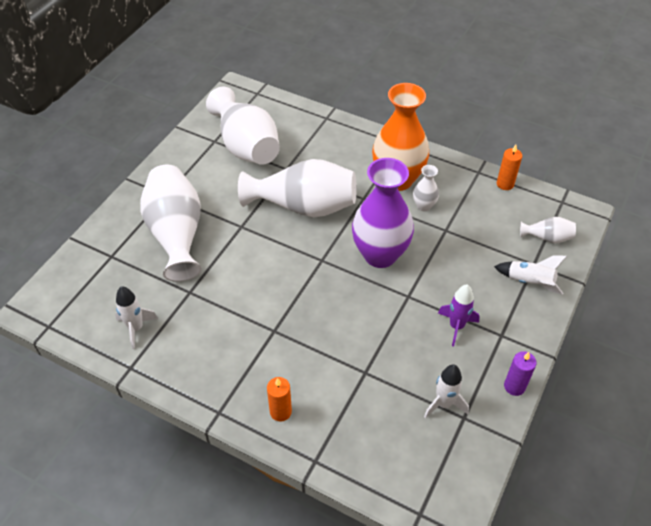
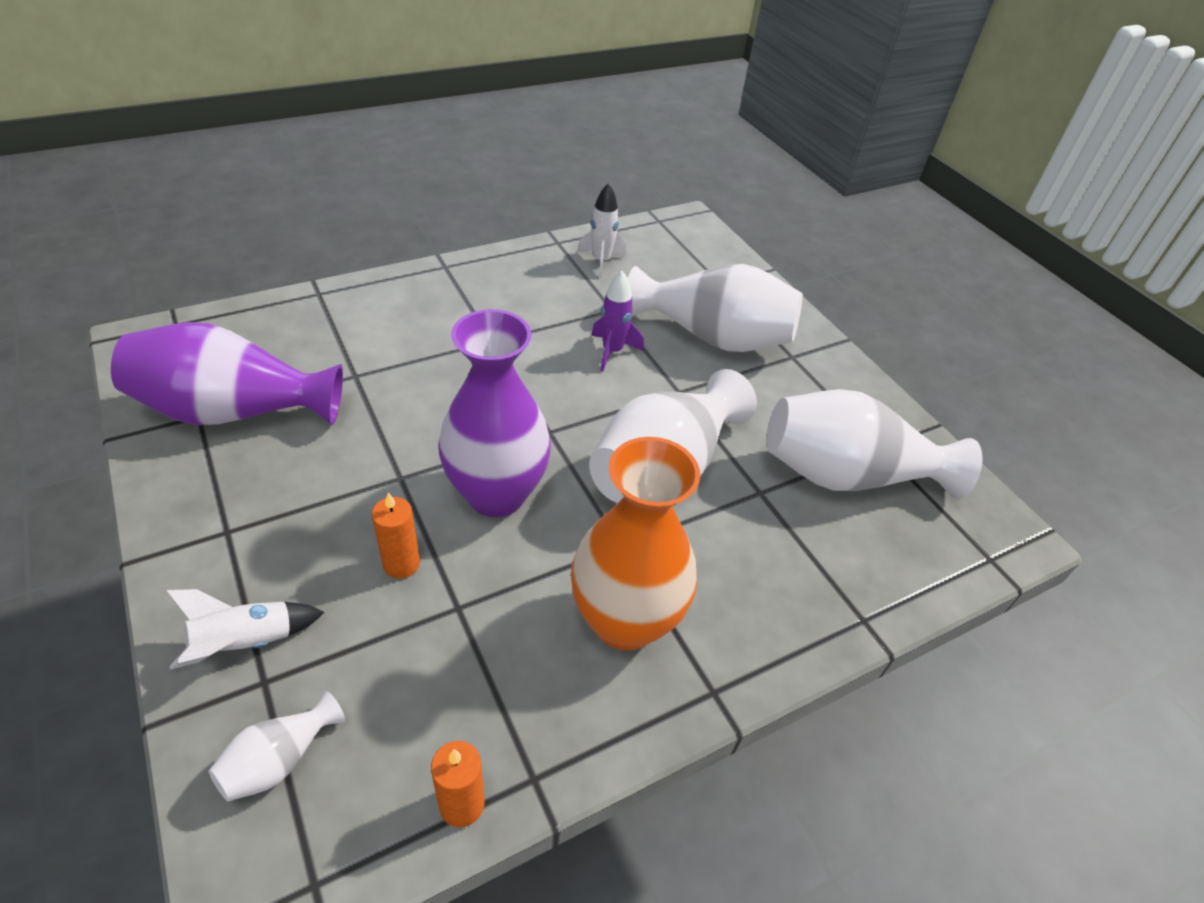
camera: 120 degrees right, 5 degrees down
(280, 411) = (394, 299): orange candle -> orange candle (401, 564)
(424, 206) = (534, 616): white vase -> none
(444, 404) = (234, 411): white rocket -> purple vase
(456, 326) = (300, 494): purple rocket -> purple rocket (612, 351)
(514, 386) = (157, 488): purple candle -> none

